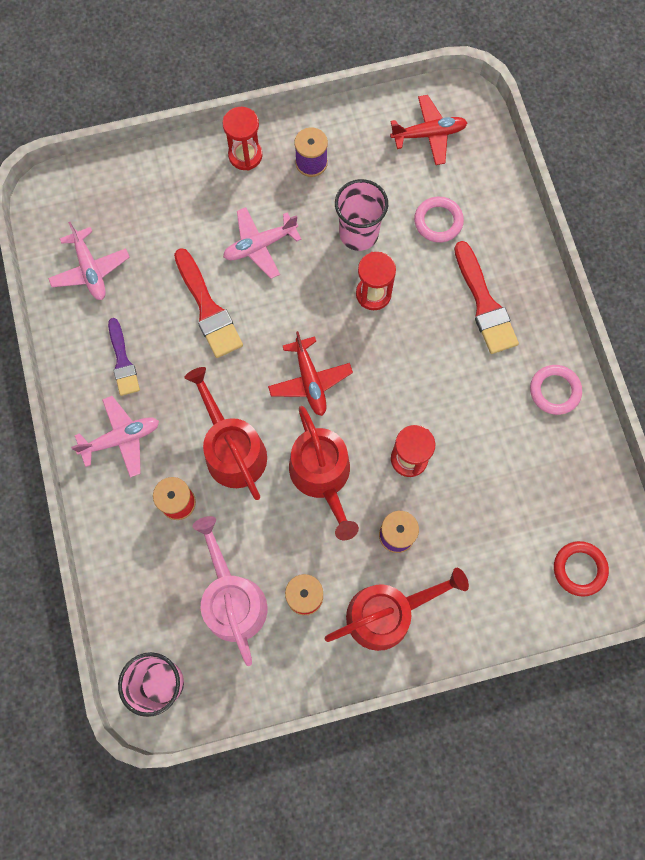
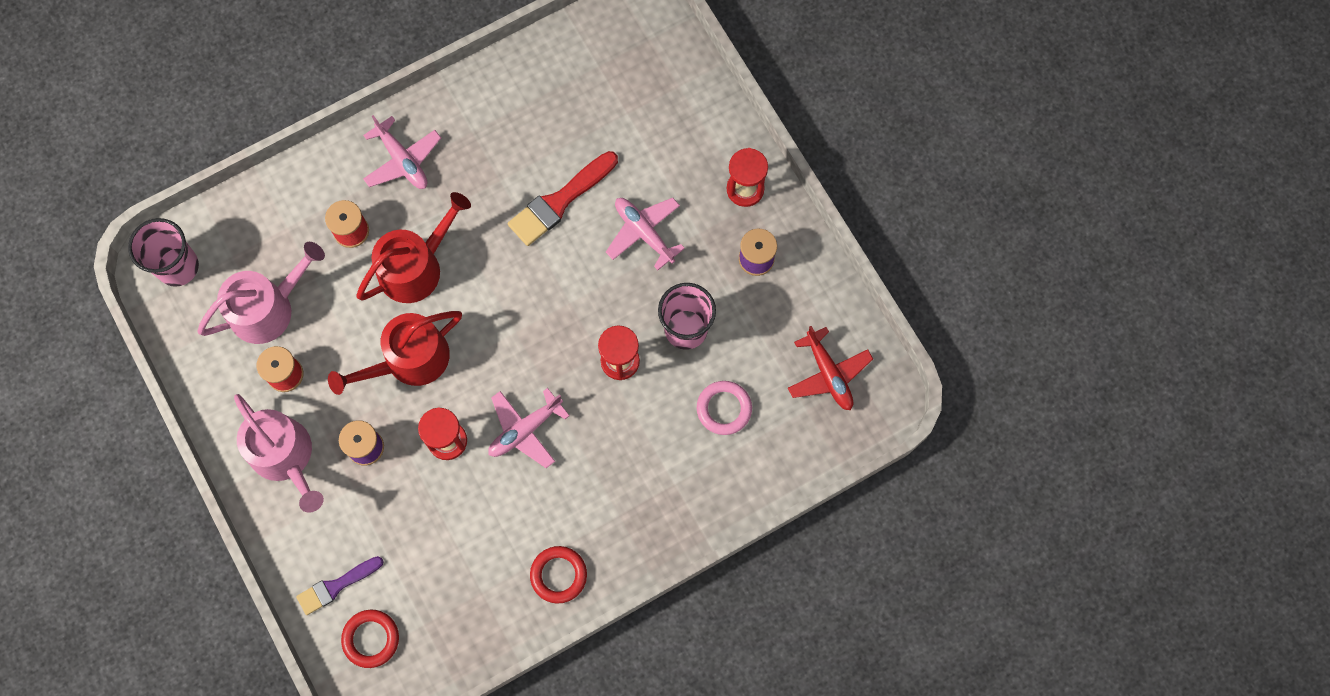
camera: 75 degrees right, 0 degrees up
(90, 270) = (572, 77): pink plane -> pink plane (525, 430)
(123, 361) = (482, 137): purple brush -> purple brush (336, 586)
(310, 380) = (507, 322): red plane -> none
(386, 613) = (285, 456): red watering can -> pink watering can
(484, 304) = (639, 479): red brush -> none
(554, 391) = (558, 575): pink ring -> red ring

